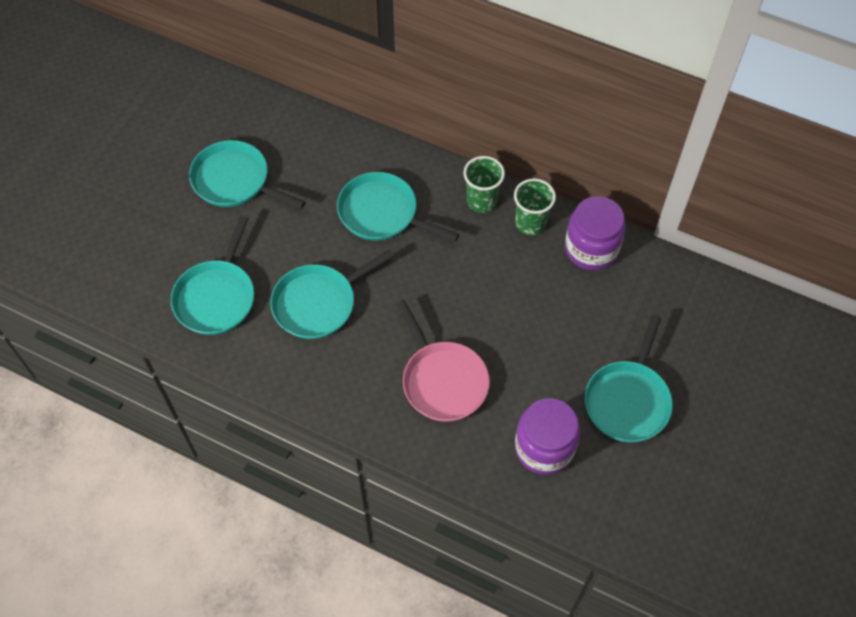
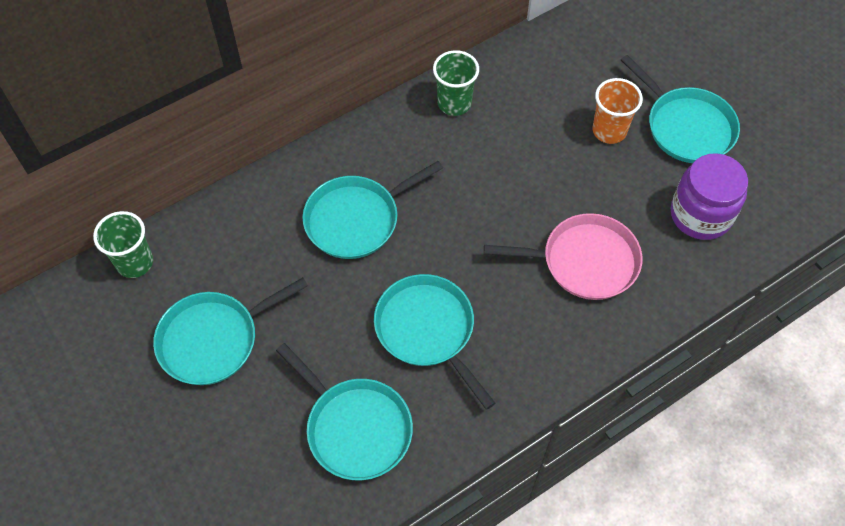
camera: 60 degrees left, 0 degrees up
(318, 303) = (427, 330): turquoise pan -> turquoise pan turned 150 degrees clockwise
(481, 201) = (402, 128): green cup -> green cup (135, 262)
(582, 344) = (609, 131): none -> orange cup
(591, 249) = (513, 72): purple jar -> none

